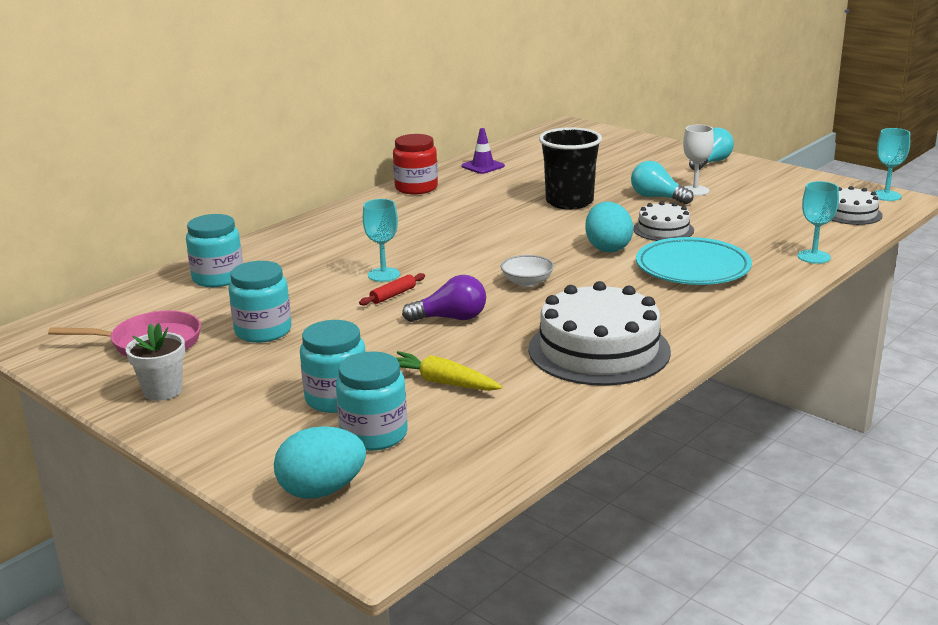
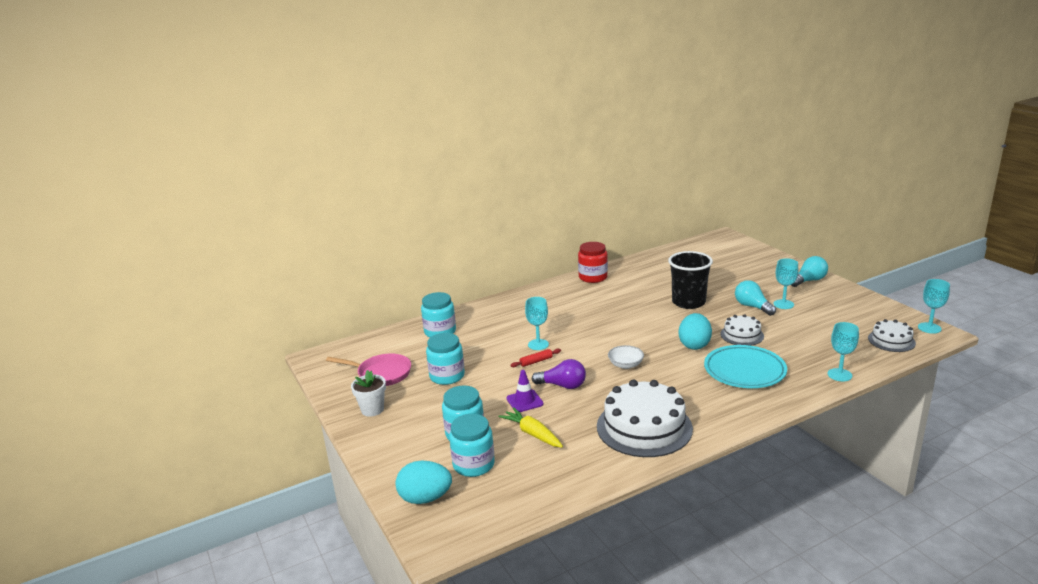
camera: 20 degrees right, 0 degrees up
(483, 166) = (645, 264): purple traffic cone -> purple traffic cone (524, 401)
(695, 191) = (783, 304): white goblet -> turquoise goblet

